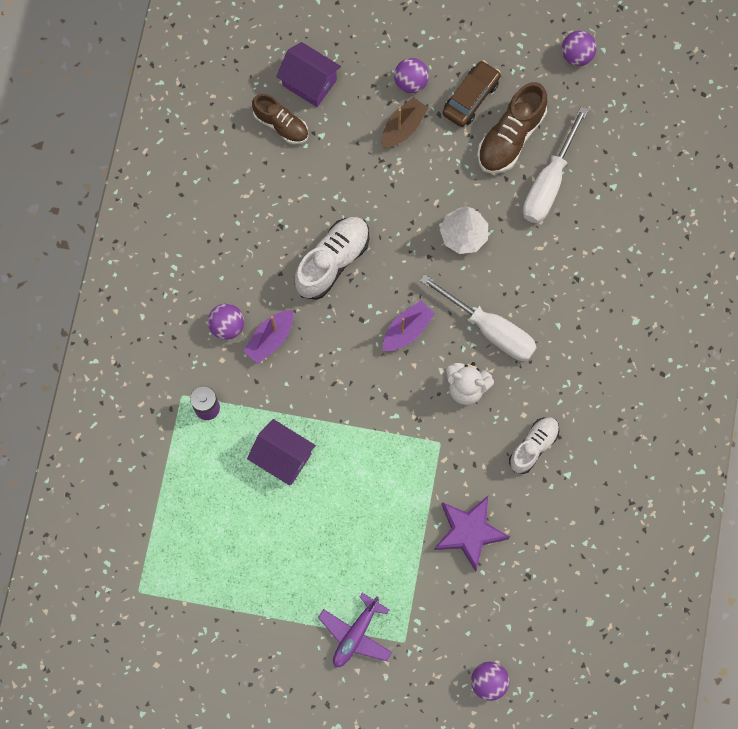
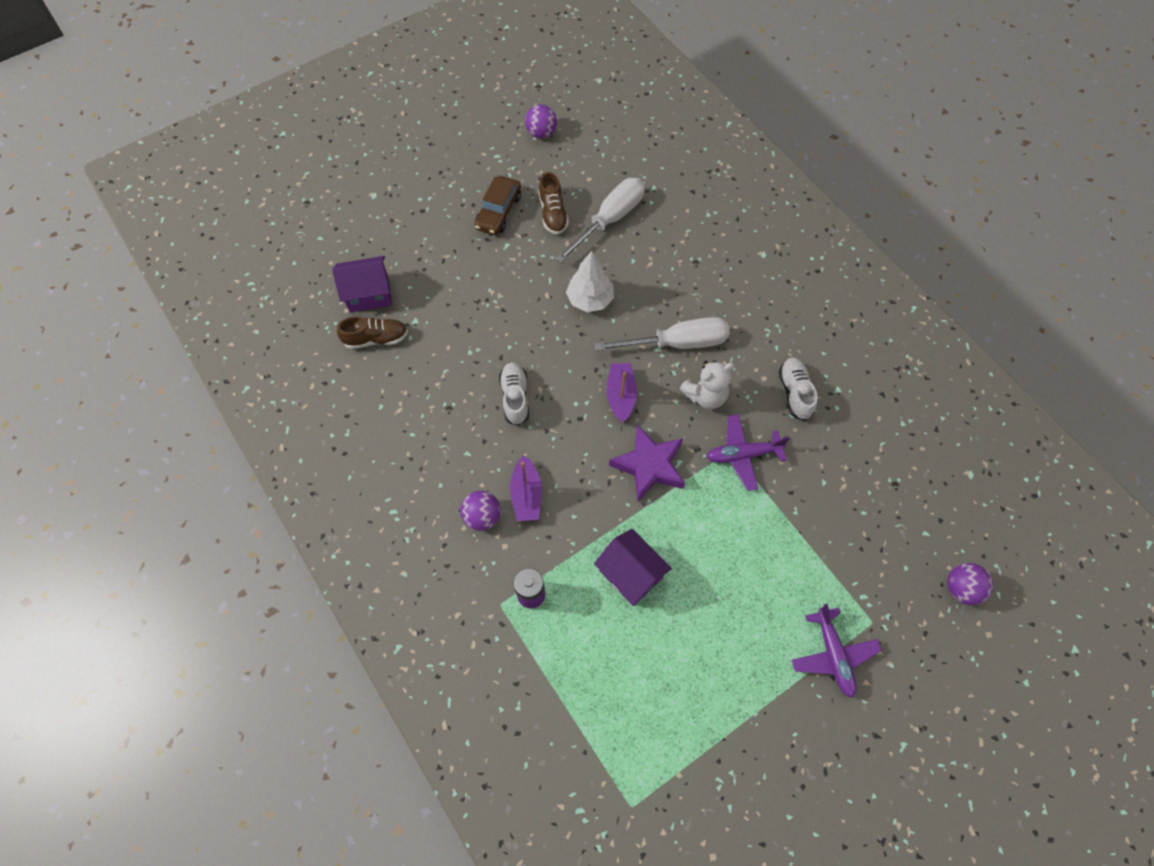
camera: 45 degrees left, 10 degrees down
(282, 457) = (630, 574): purple house -> purple house turned 60 degrees clockwise
(332, 261) = (515, 397): white shoe -> white shoe, size x0.66
(403, 128) = (471, 267): brown boat -> none
(411, 82) = (445, 235): purple ball -> none
(445, 453) = (743, 455): none -> purple plane
(469, 532) = (822, 493): purple star -> purple star (649, 465)
(471, 98) = (498, 212): brown car -> brown car turned 150 degrees counterclockwise
(510, 137) = (553, 214): brown shoe -> brown shoe, size x0.66
(549, 182) = (610, 219): white screwdriver -> white screwdriver turned 120 degrees counterclockwise

